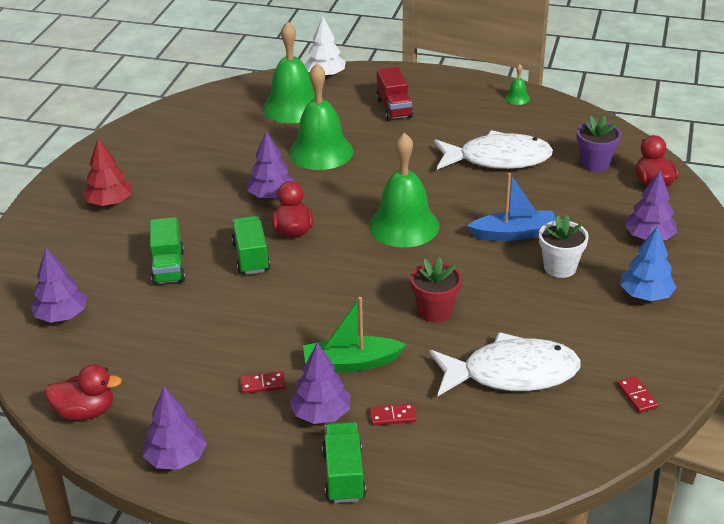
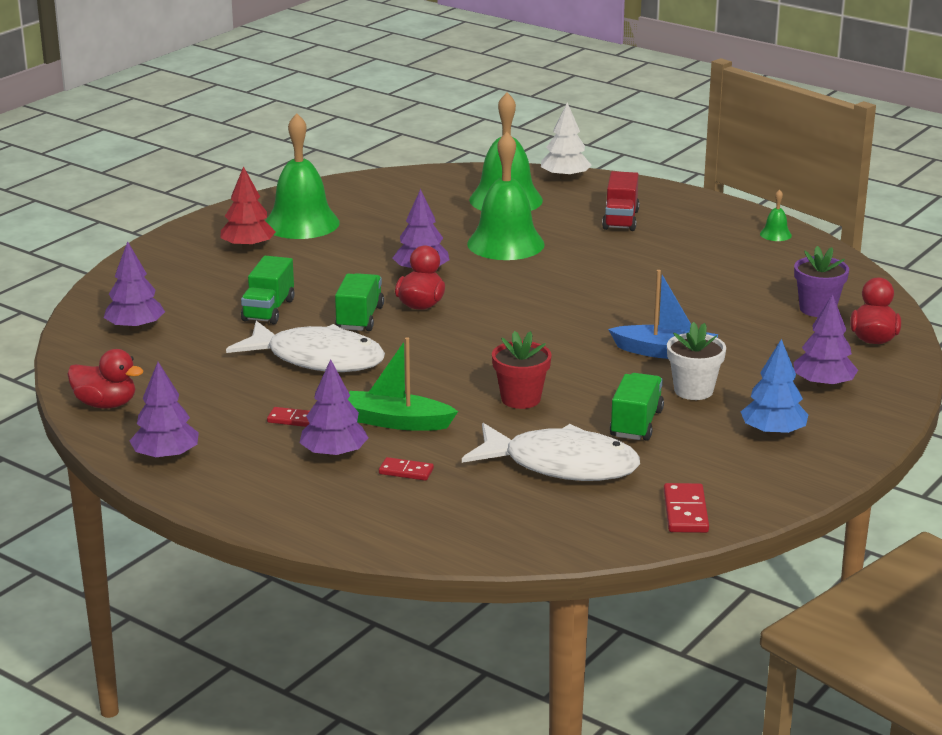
camera: 20 degrees right, 10 degrees down
(344, 475) = (319, 504): green truck -> green truck (636, 424)
(404, 226) = (546, 322): green bell -> green bell (301, 223)
(498, 159) = (703, 285): white fish -> white fish (317, 359)
(637, 396) = (685, 512): red domino -> red domino, size x1.51

